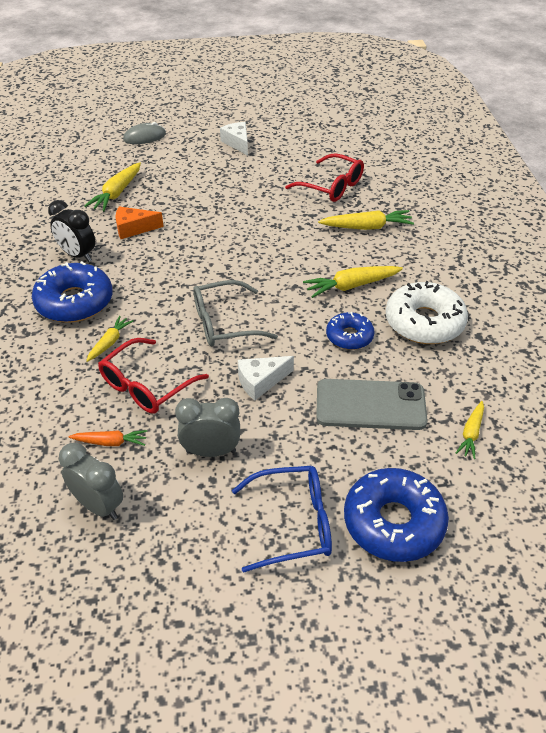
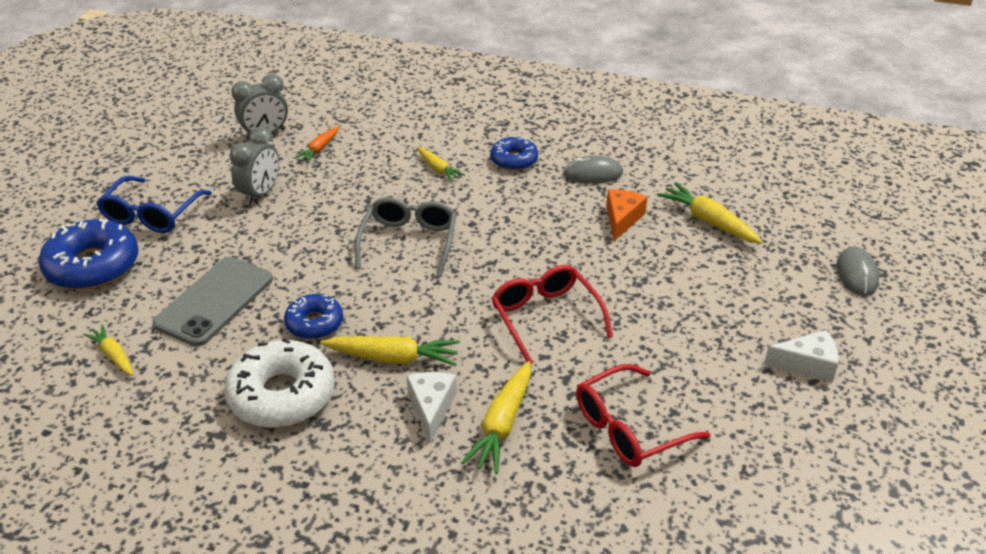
camera: 115 degrees right, 5 degrees down
(74, 302) = (514, 160): blue donut -> blue donut, size x0.59
(77, 255) = (593, 174): black clock -> grey mouse
(147, 385) = (365, 178): red glasses -> red glasses (546, 318)
(261, 382) = (309, 242): white cheese -> white cheese (431, 407)
(351, 286) = (393, 358): yellow carrot -> yellow carrot turned 90 degrees clockwise

